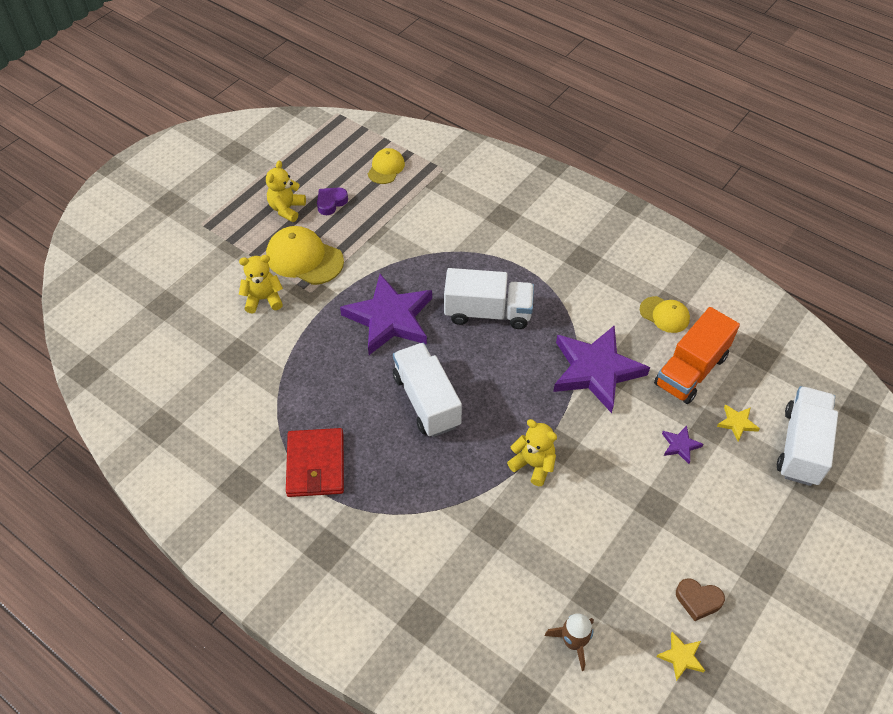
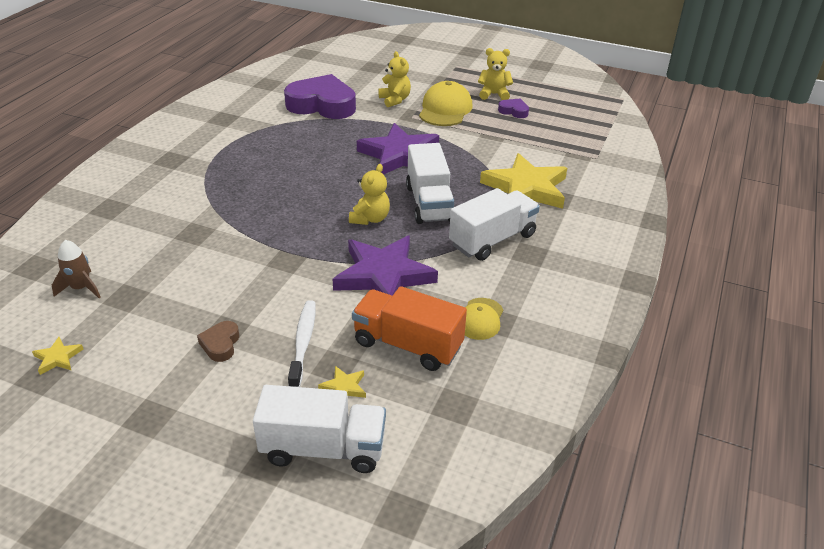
camera: 75 degrees right, 15 degrees down
(246, 372) = (322, 105): none -> purple heart
(316, 465) = (245, 144): red wallet -> none
(386, 168) = (574, 130): yellow cap -> none
(426, 401) = (318, 184): white truck -> white truck (492, 240)
(481, 233) = (526, 188): none -> yellow star
(533, 465) = (262, 247): yellow teddy bear -> yellow teddy bear (370, 219)
(680, 445) = (303, 342): purple star -> white toothbrush
(698, 600) = (118, 366): brown heart -> brown heart (220, 344)

